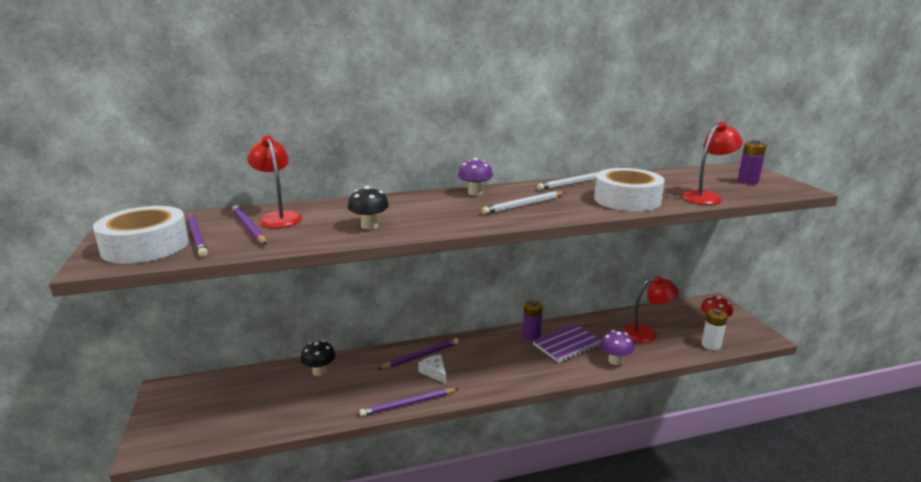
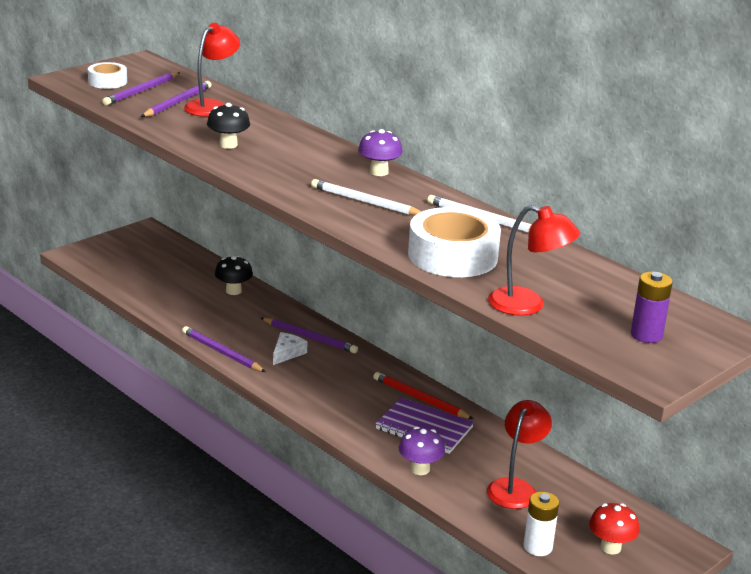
camera: 60 degrees right, 5 degrees up
(145, 246) = (107, 81): white tape -> white tape, size x0.54
(531, 336) = (420, 399): purple battery -> red pencil
(646, 333) = (515, 488): red lamp -> red lamp turned 120 degrees counterclockwise

